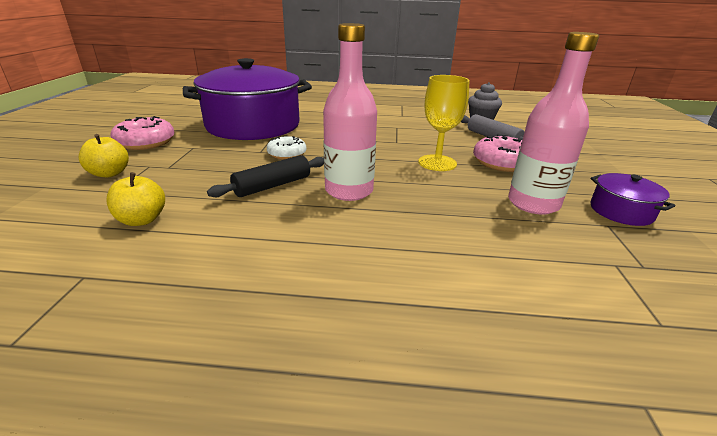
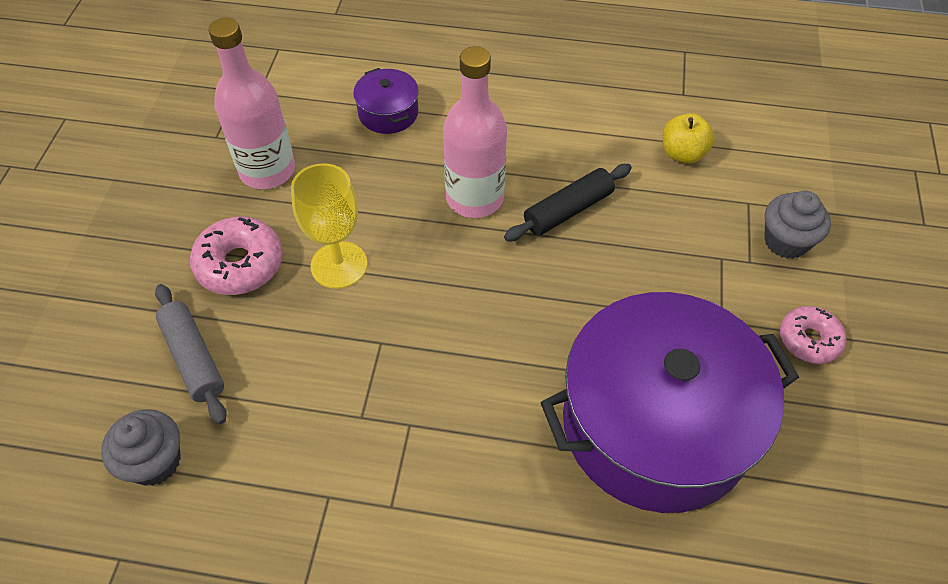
camera: 175 degrees left, 25 degrees up
(109, 173) = (786, 241): yellow apple -> grey cupcake
(145, 142) = (809, 340): pink donut -> pink donut, size x0.67
(287, 154) = (565, 295): white donut -> none
(621, 211) = (179, 156): purple pot -> purple pot (388, 113)

